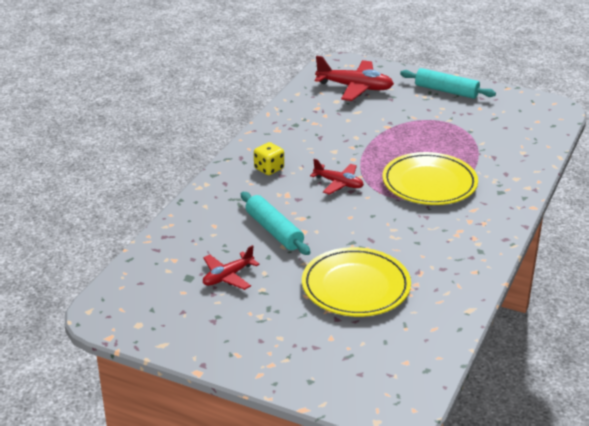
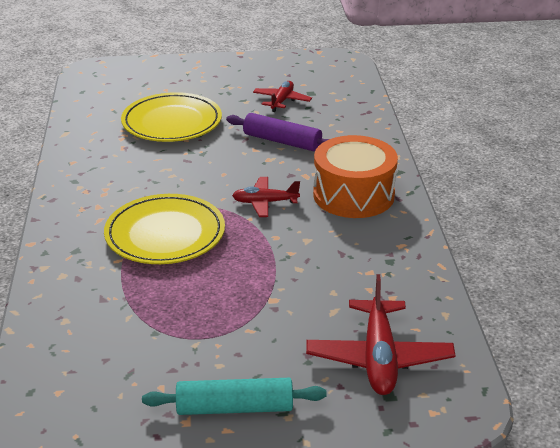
camera: 150 degrees right, 0 degrees up
(269, 169) = (353, 195): yellow dice -> orange drum
(274, 231) = (282, 141): turquoise rolling pin -> purple rolling pin
(355, 88) = (379, 358): red plane -> red plane turned 75 degrees counterclockwise

